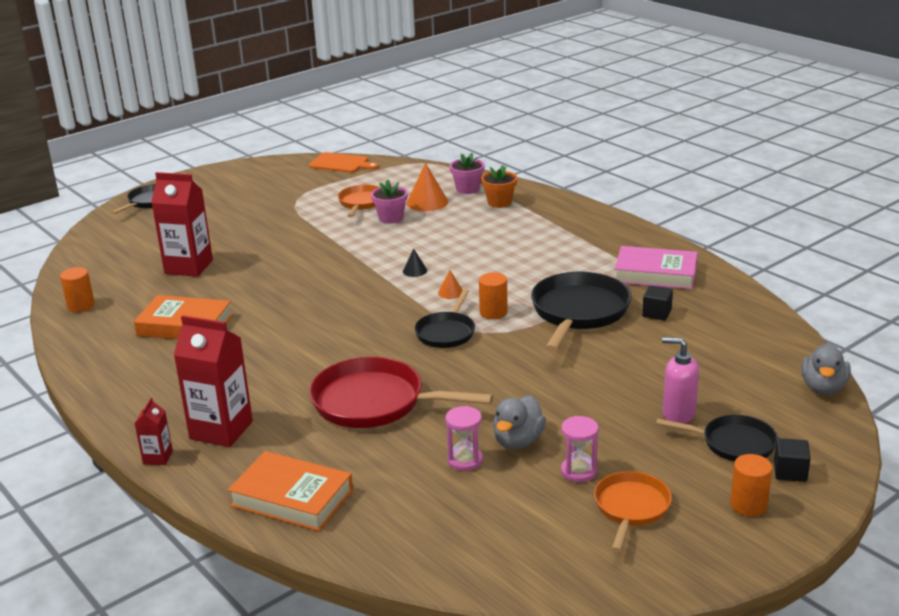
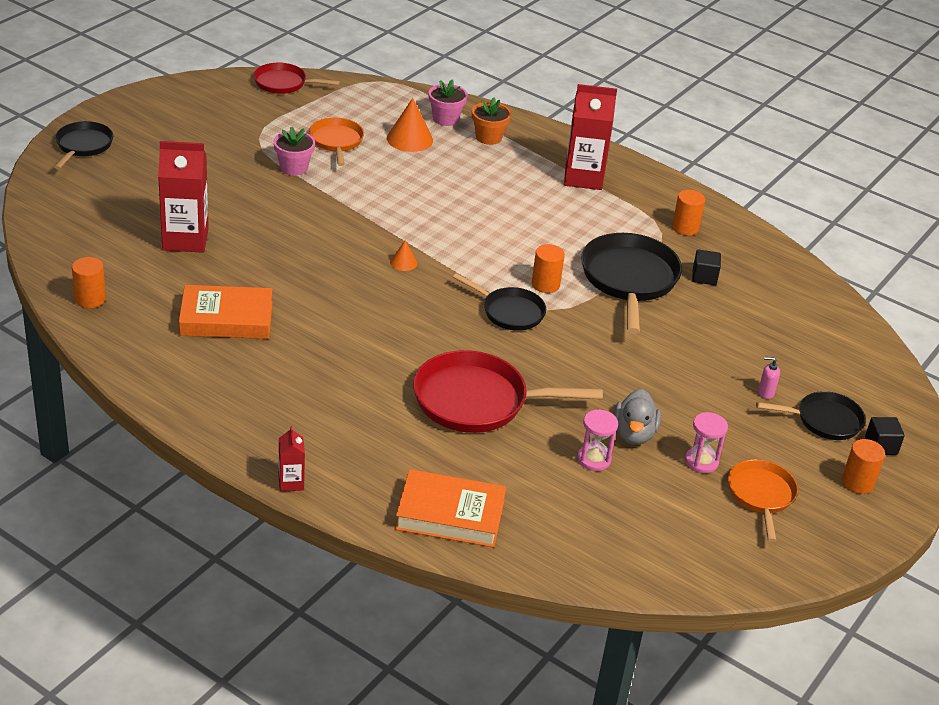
camera: 20 degrees left, 10 degrees up
(221, 430) = (338, 445): red carton -> red carton (583, 178)
(341, 163) = (284, 83): orange cutting board -> red pan
(391, 218) = (380, 162): pink flower pot -> pink flower pot (294, 168)
(415, 271) = (440, 234): black cone -> none
(446, 332) = (509, 312): black pan -> black pan turned 60 degrees counterclockwise
(450, 292) = (490, 261): orange cone -> orange cone (403, 262)
(655, 274) = (685, 228): pink book -> orange cylinder
(678, 414) = (765, 392): pink soap dispenser -> pink soap dispenser, size x0.55
(823, 388) = (881, 354): grey duck -> none

